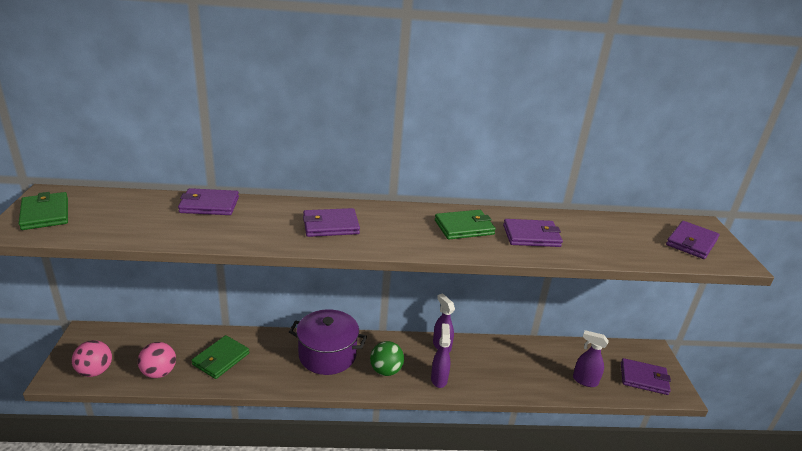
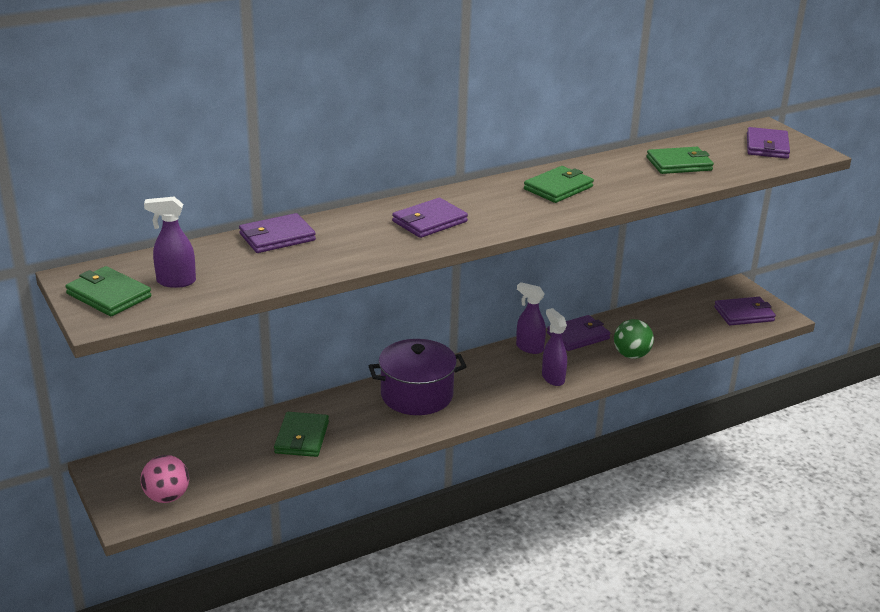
camera: 25 degrees left, 0 degrees up
(159, 372) = (245, 473): pink ball -> none
(386, 370) = (492, 388): green ball -> green ball (631, 355)
(531, 236) = (627, 179): purple wallet -> purple wallet (578, 336)
(584, 380) = (692, 333): purple spray bottle -> purple spray bottle (175, 282)
(592, 236) = (679, 164): none -> green wallet

